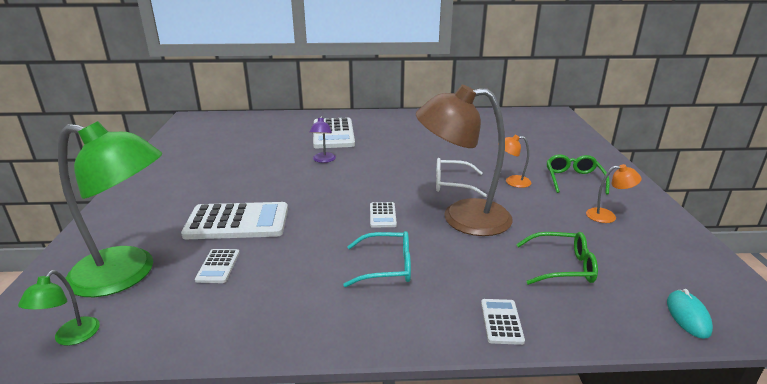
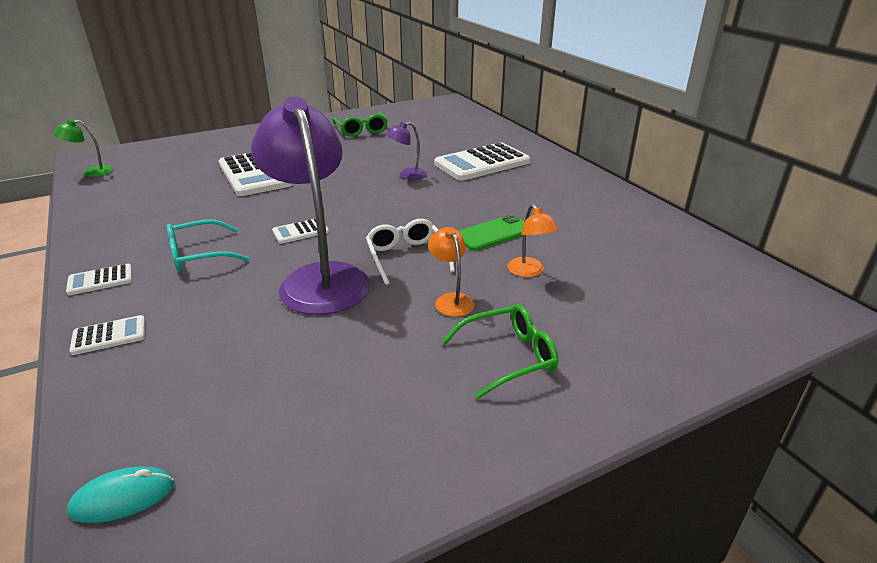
camera: 65 degrees right, 5 degrees up
(127, 274) = (166, 163): green lamp -> none
(218, 266) = (182, 187): white calculator -> white calculator (100, 280)
(387, 267) = (199, 255): turquoise glasses -> turquoise glasses turned 90 degrees clockwise
(441, 154) = (493, 233): none -> green phone
(462, 218) = (320, 278): brown lamp -> purple lamp
(563, 266) = (228, 368): green glasses -> green glasses (361, 130)
(607, 216) = (395, 403): orange lamp -> orange lamp (529, 272)

